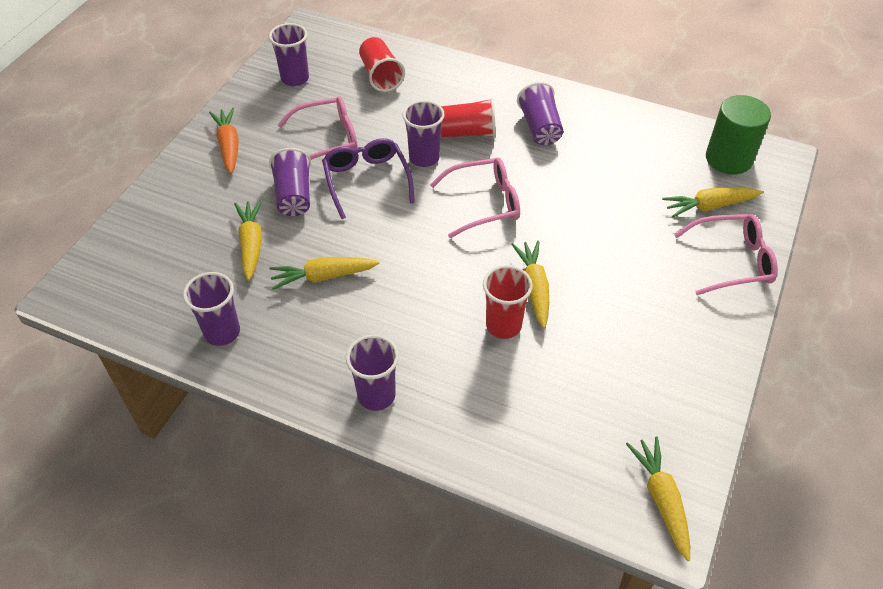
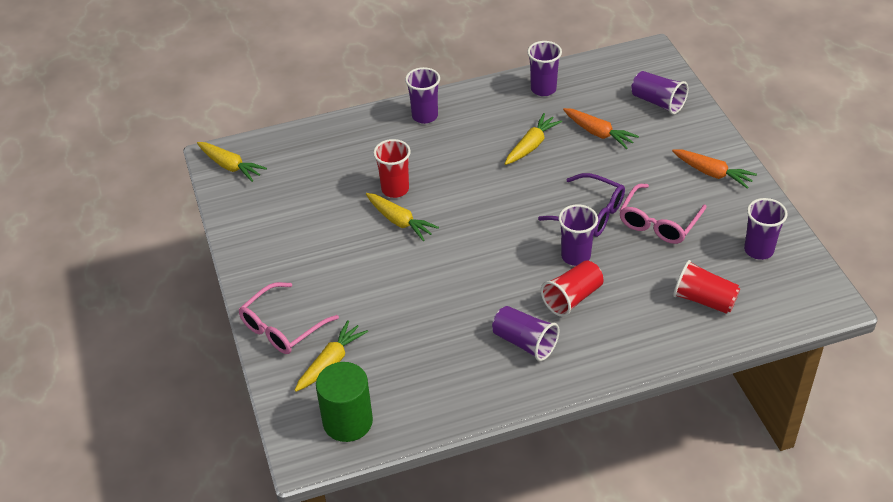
camera: 140 degrees right, 5 degrees down
(251, 244) = (598, 133): yellow carrot -> orange carrot
(294, 195) = (619, 174): purple cup -> purple cup (658, 102)
(484, 203) = (493, 253): pink glasses -> none

